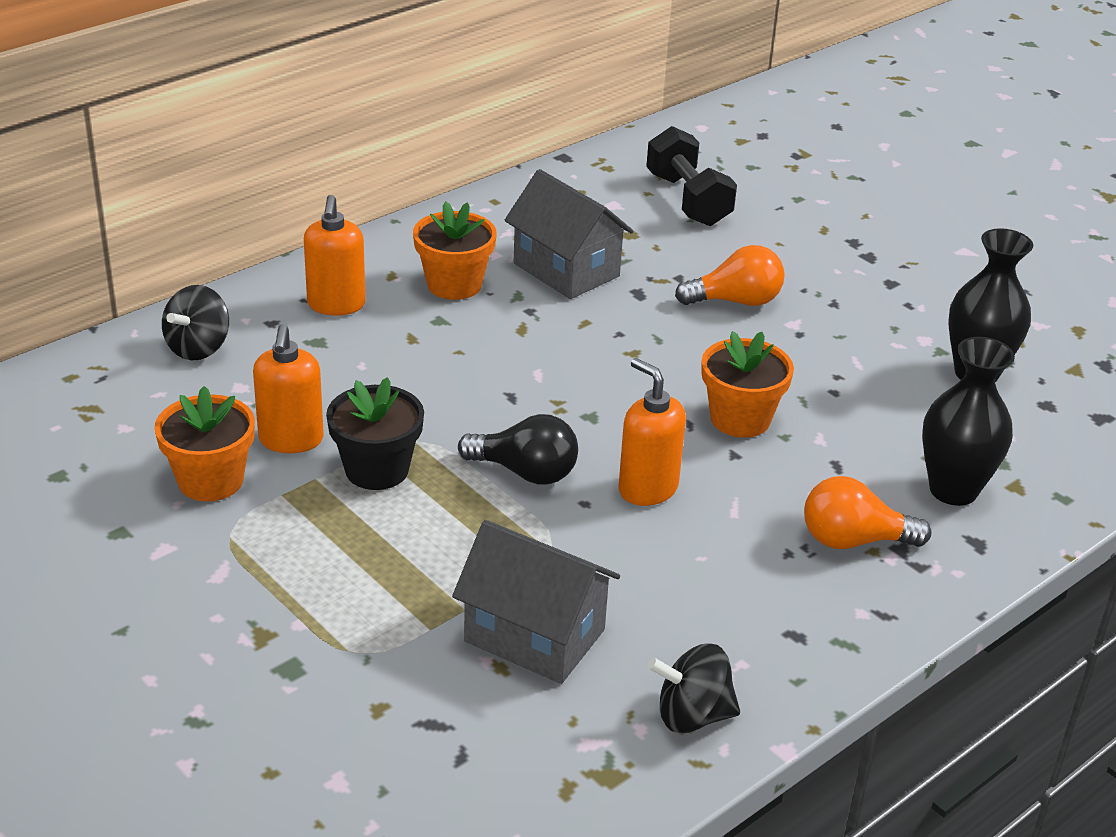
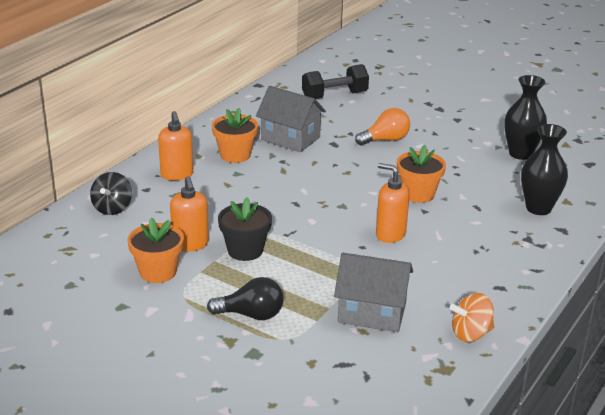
camera: 15 degrees left, 5 degrees down
(525, 472) = (324, 238): black light bulb -> black light bulb (251, 315)
(688, 200) = (334, 96): black dumbbell -> black dumbbell turned 75 degrees counterclockwise
(692, 715) = (470, 333): black spinning top -> orange spinning top
(853, 540) = (504, 239): orange light bulb -> none

